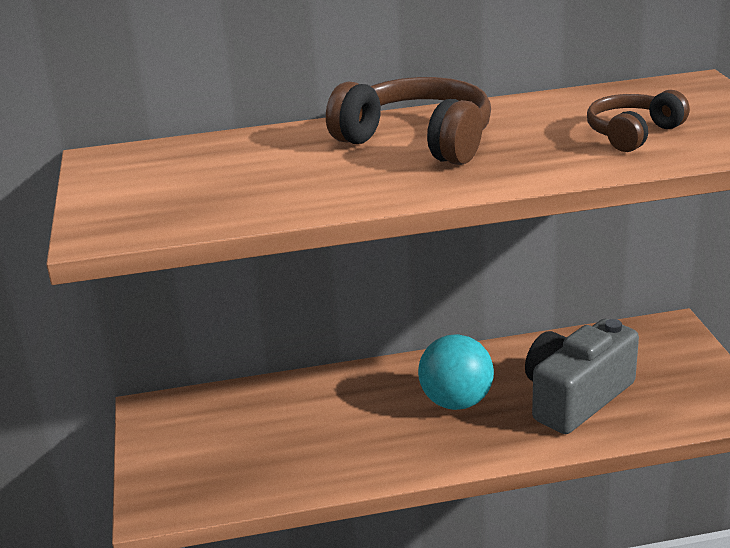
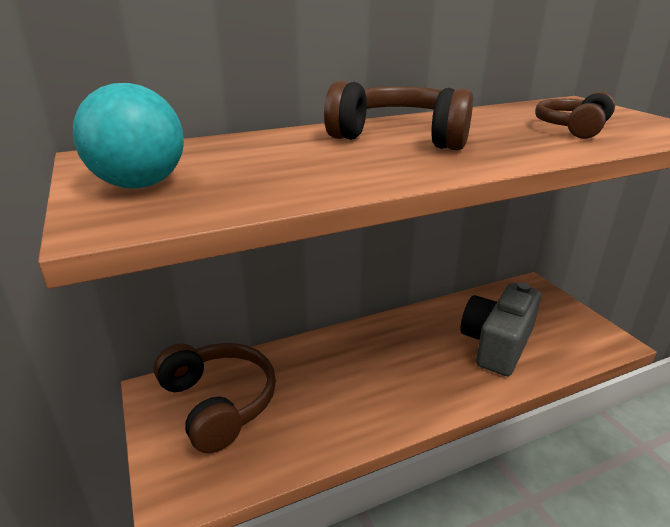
camera: 15 degrees left, 0 degrees up
(215, 428) = (218, 403): none -> brown headphones
(456, 402) = (411, 357): turquoise ball -> turquoise ball (140, 185)

